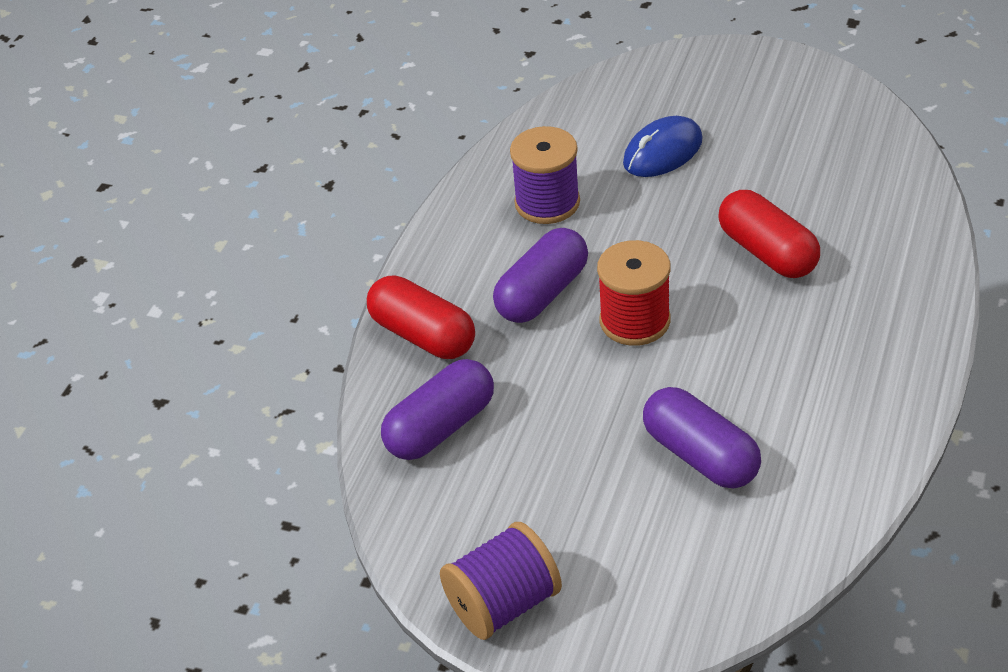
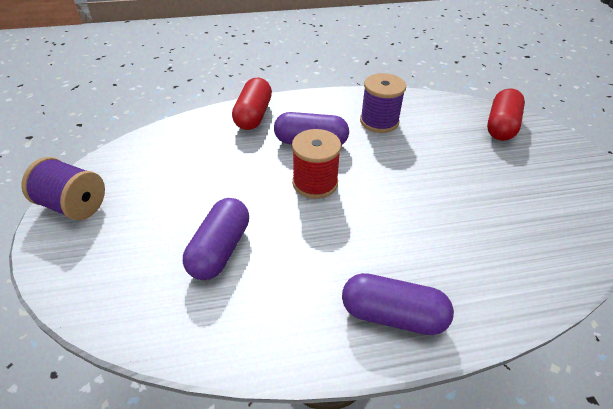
camera: 55 degrees right, 0 degrees up
(440, 427) = (193, 141): purple capsule -> purple capsule (392, 315)
(663, 152) = (460, 148): blue mouse -> none
(767, 252) = (419, 221): red capsule -> red capsule (501, 126)

